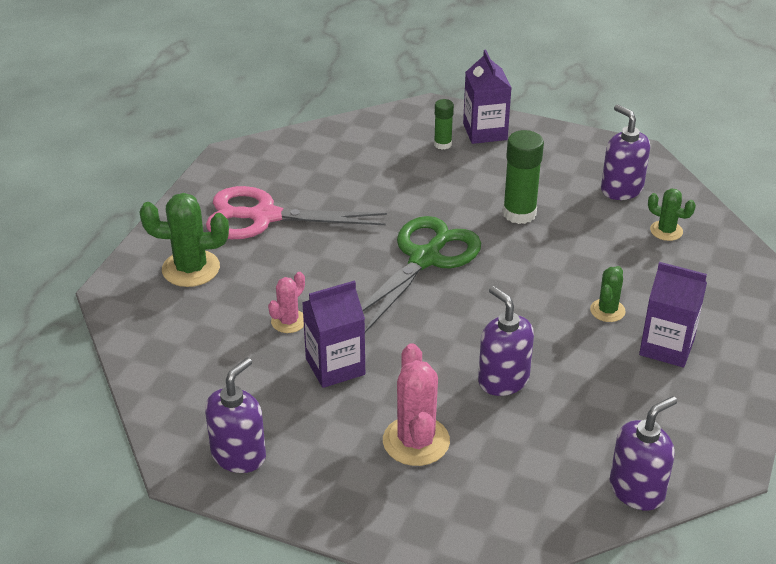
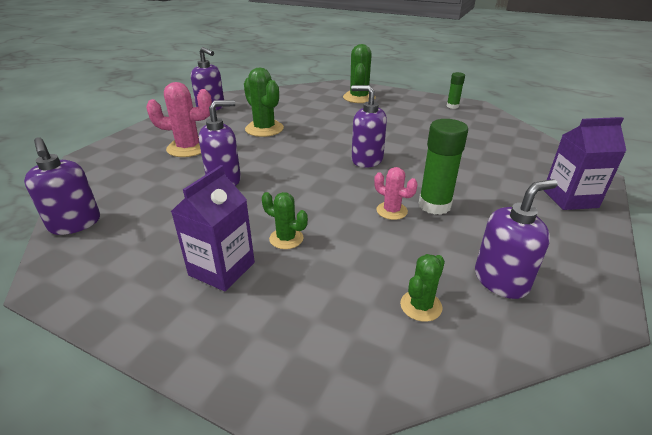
camera: 95 degrees right, 5 degrees down
(264, 217) = (410, 113): pink scissors -> none
(288, 321) = (308, 118): pink cactus -> pink cactus (391, 211)
(335, 366) = (264, 129): purple carton -> green cactus
(425, 259) = (367, 160): green scissors -> purple soap dispenser
(442, 144) = (533, 176): green glue stick -> green glue stick (452, 106)

